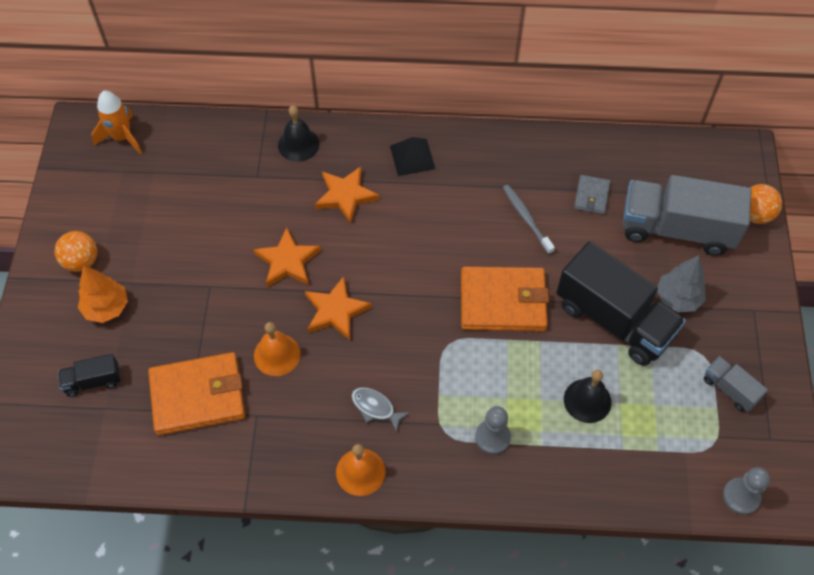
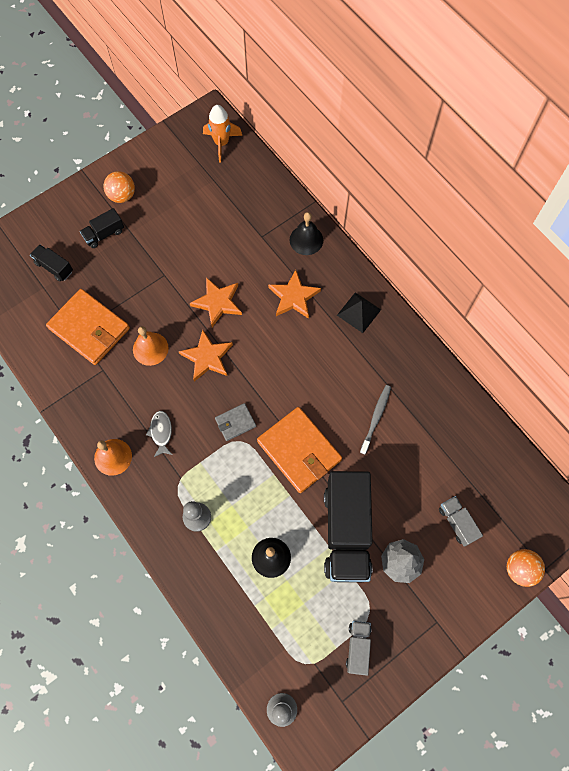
camera: 50 degrees right, 10 degrees up
(106, 308) = (104, 234): orange tree -> black truck
(591, 196) = (432, 446): grey wallet -> grey wallet (235, 422)
(677, 229) = (457, 522): grey truck -> grey truck, size x0.46

